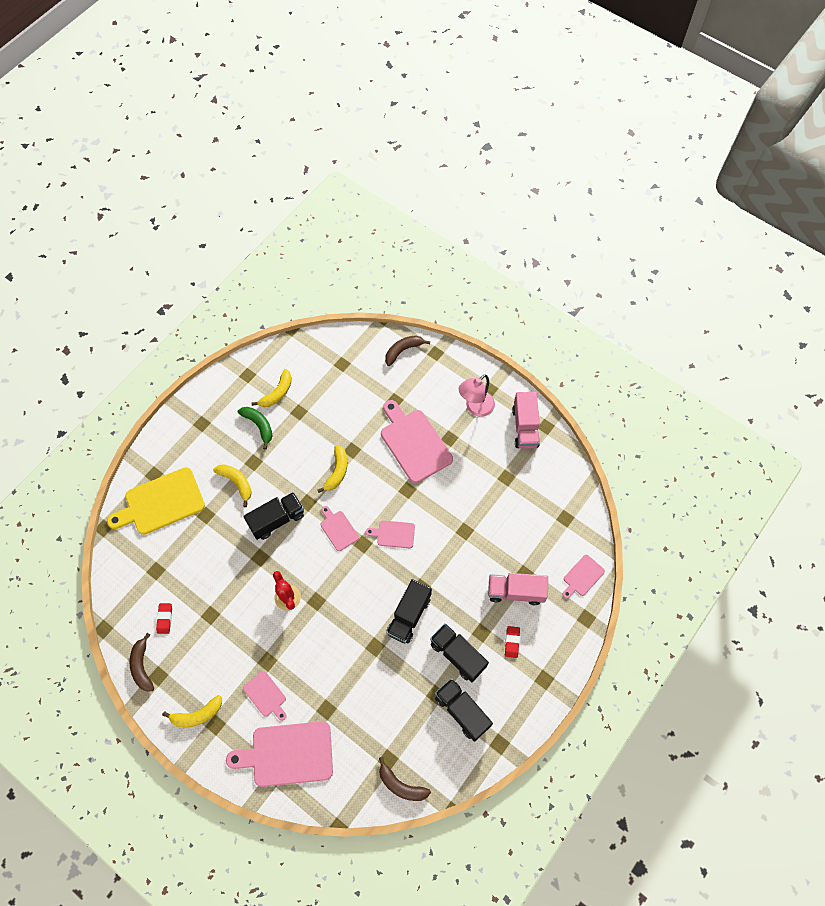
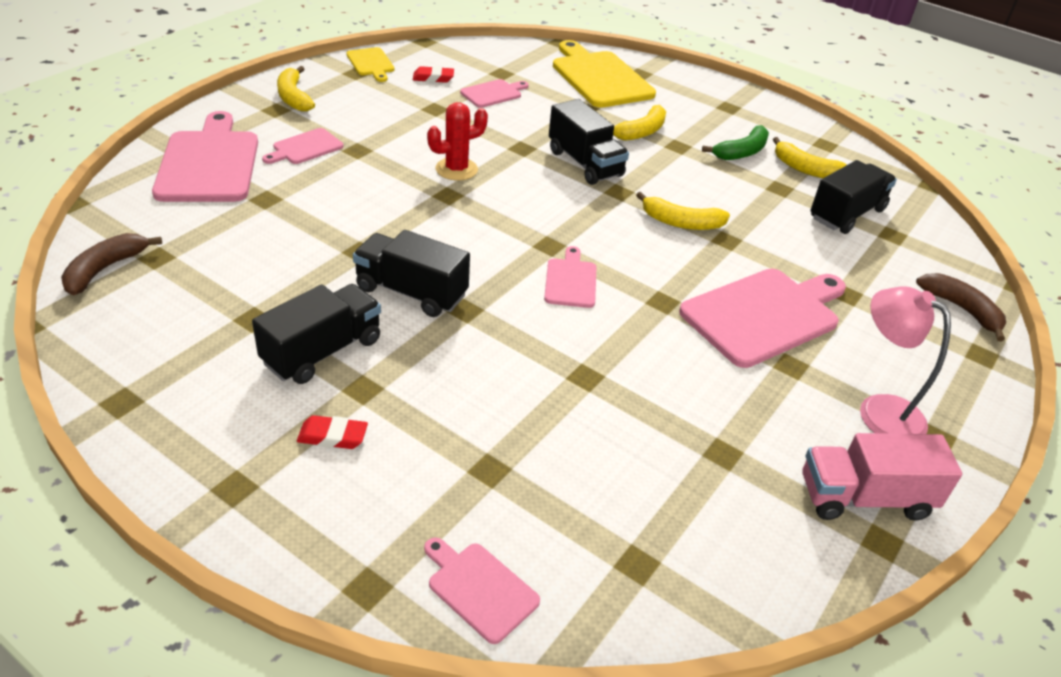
camera: 85 degrees right, 25 degrees down
(142, 666) = (371, 63): brown banana -> yellow cutting board
(338, 529) = (574, 220): pink cutting board -> pink cutting board (493, 93)
(462, 711) = (208, 351): black truck -> black truck (846, 214)
(515, 591) = (448, 451): pink truck -> none

